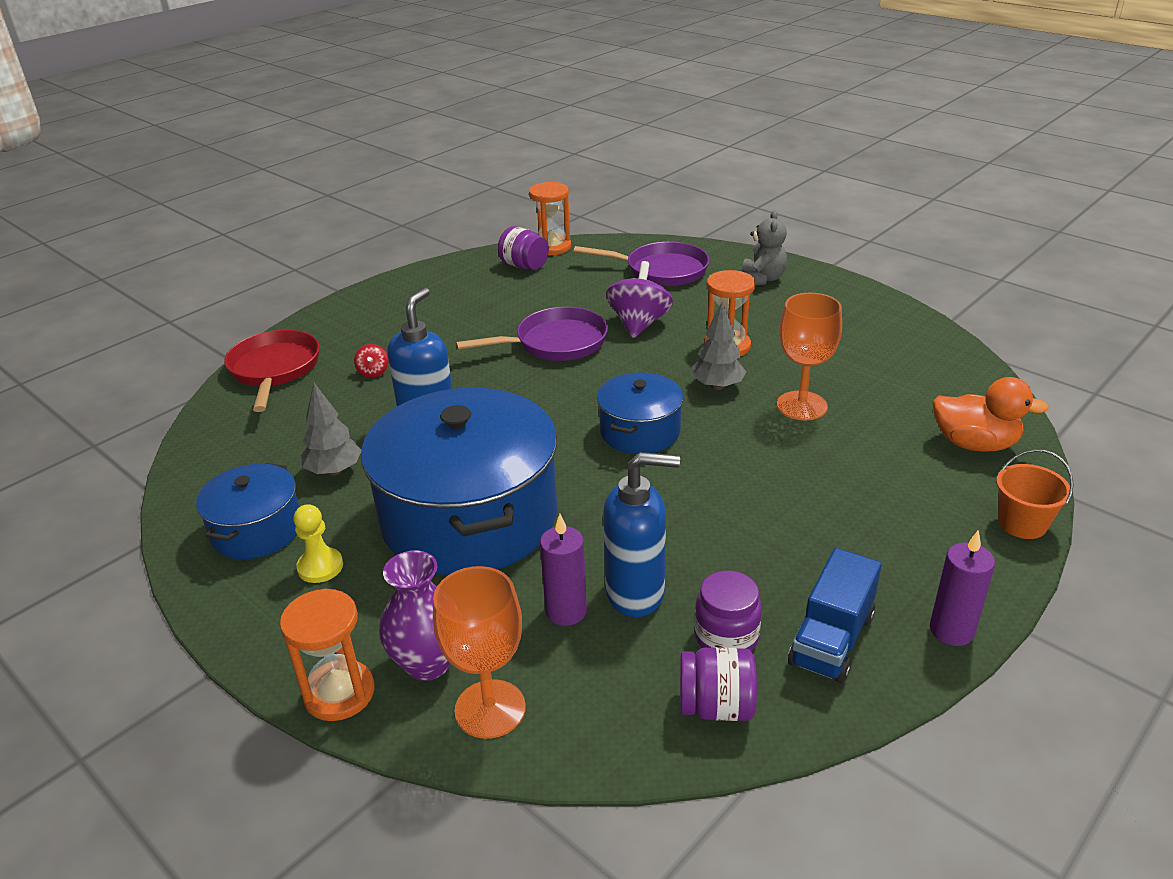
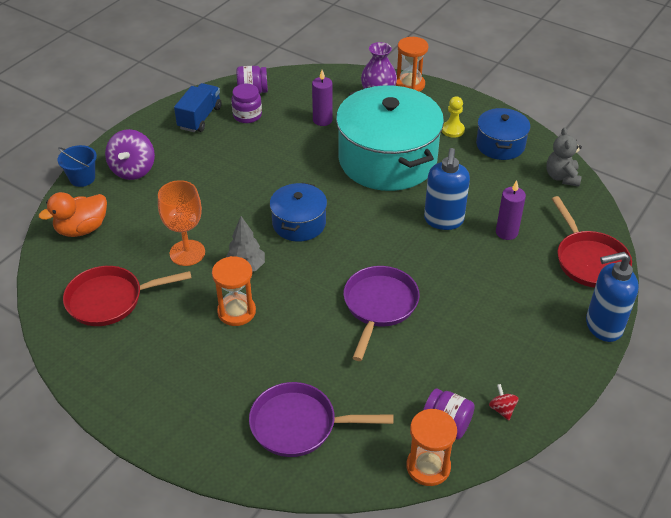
camera: 170 degrees right, 10 degrees up
(334, 471) = (483, 181): grey tree -> none
(373, 372) = (510, 263): red spinning top -> red spinning top (502, 409)
(470, 518) = (387, 160): blue pot -> turquoise pot
(490, 709) = (345, 84): orange goblet -> none
(555, 343) = (379, 306): purple pan -> purple pan turned 135 degrees clockwise
(636, 593) = (290, 130): blue soap dispenser -> blue soap dispenser (603, 326)
(639, 324) = (312, 336): purple spinning top -> purple spinning top (133, 170)
(762, 279) = (195, 416): grey teddy bear -> grey teddy bear (562, 177)
(890, 364) = (110, 300): none -> red pan
(951, 630) = (144, 125): purple candle -> purple candle (506, 232)
(974, 444) = (82, 229): orange duck -> orange duck turned 45 degrees counterclockwise
(1022, 523) = (82, 178): orange bucket -> blue bucket

